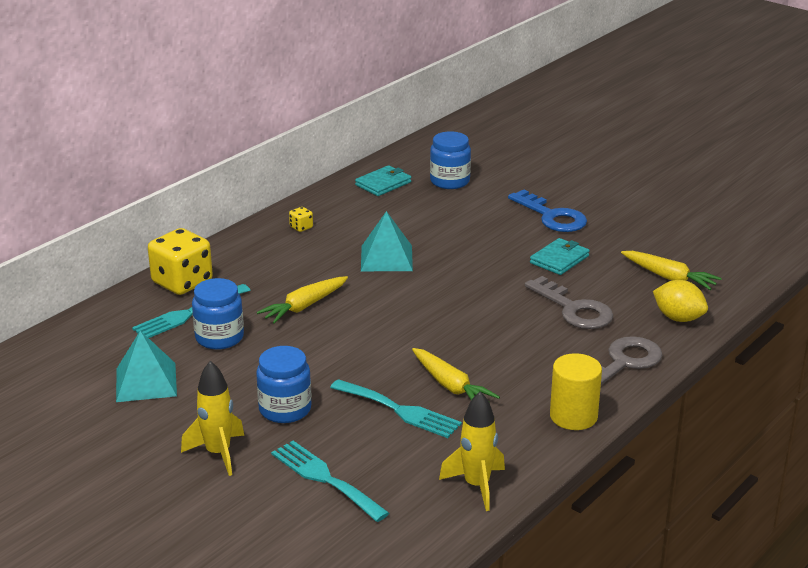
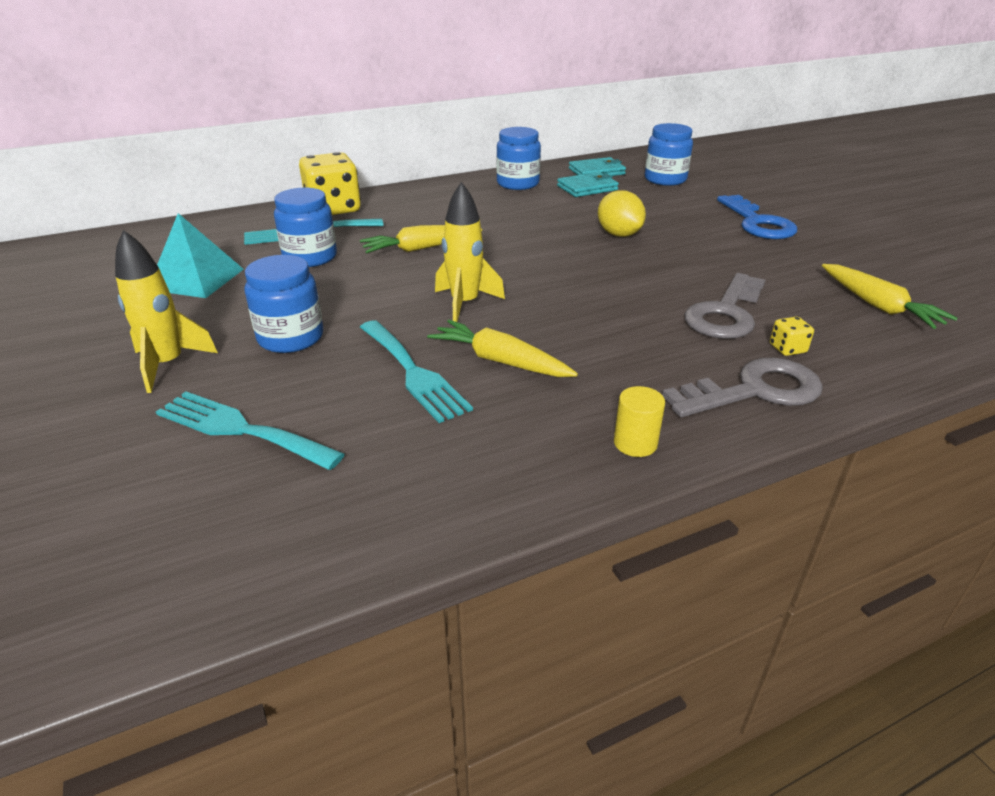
camera: 25 degrees right, 5 degrees up
(301, 227) = (486, 189): yellow dice -> yellow dice (787, 349)
(324, 214) = (518, 184): none -> blue jar
(325, 478) = (240, 429): turquoise fork -> turquoise fork turned 45 degrees counterclockwise
(386, 258) = (545, 225): turquoise pyramid -> none
(451, 386) = (500, 361): yellow carrot -> yellow carrot turned 135 degrees clockwise
(476, 486) = (416, 503): yellow rocket -> yellow rocket (465, 304)
(559, 259) = (740, 261): turquoise wallet -> turquoise wallet (587, 188)
(573, 416) = (635, 443): yellow cylinder -> yellow cylinder, size x0.60
(574, 309) = (725, 313): grey key -> grey key turned 45 degrees clockwise
(678, 318) = (870, 354): yellow lemon -> yellow lemon (619, 234)

